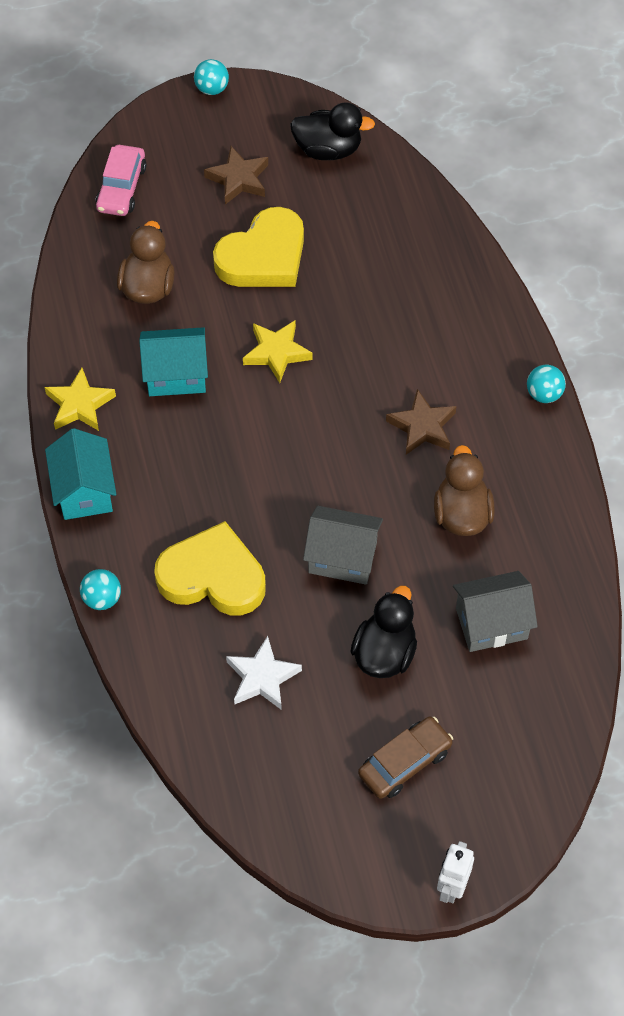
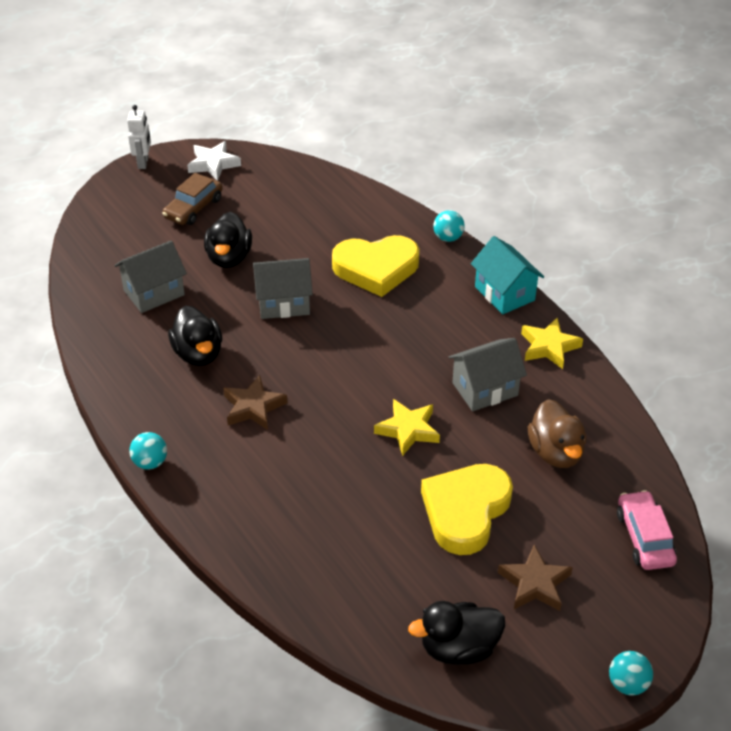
camera: 160 degrees right, 15 degrees down
(176, 375) = (485, 389): turquoise house -> grey house
(262, 677) = (311, 225): white star -> white star (213, 164)
(461, 514) = (198, 354): brown duck -> black duck

